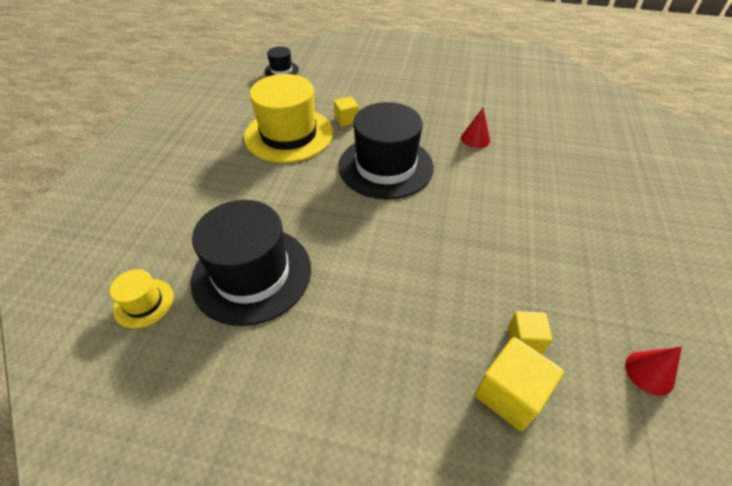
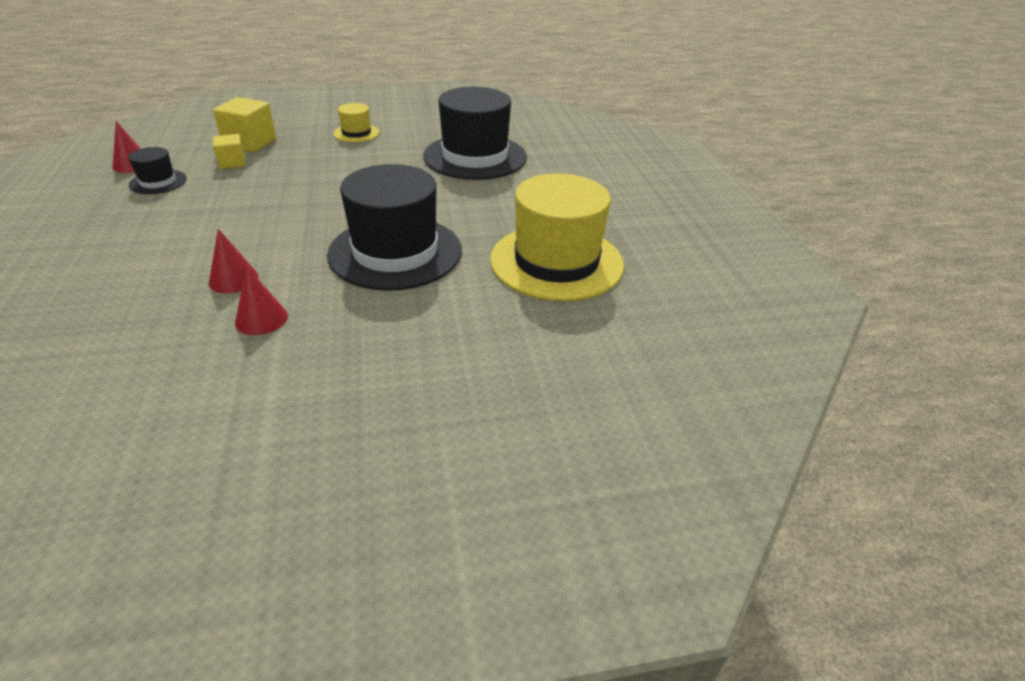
camera: 155 degrees right, 10 degrees down
(144, 303) = (539, 135): yellow hat -> yellow hat (356, 133)
(281, 70) = (700, 375): black hat -> black hat (158, 182)
(346, 120) = (491, 302): yellow cube -> none
(495, 169) = (233, 279): none -> red cone

